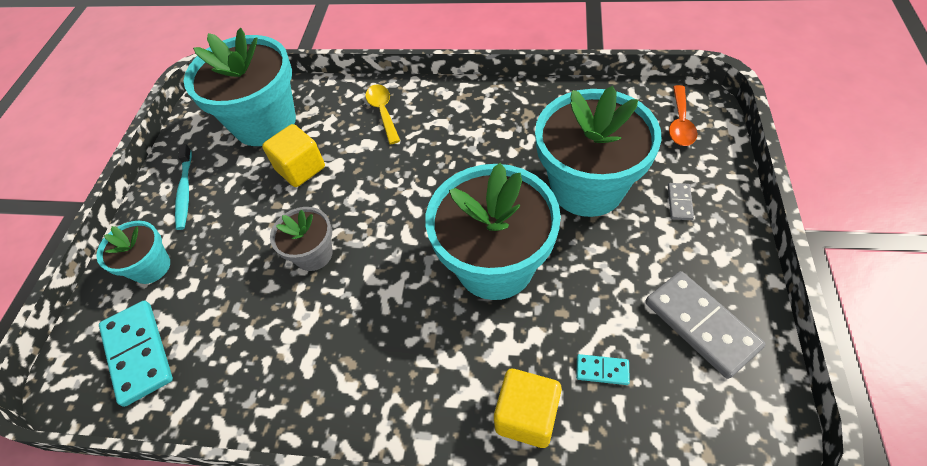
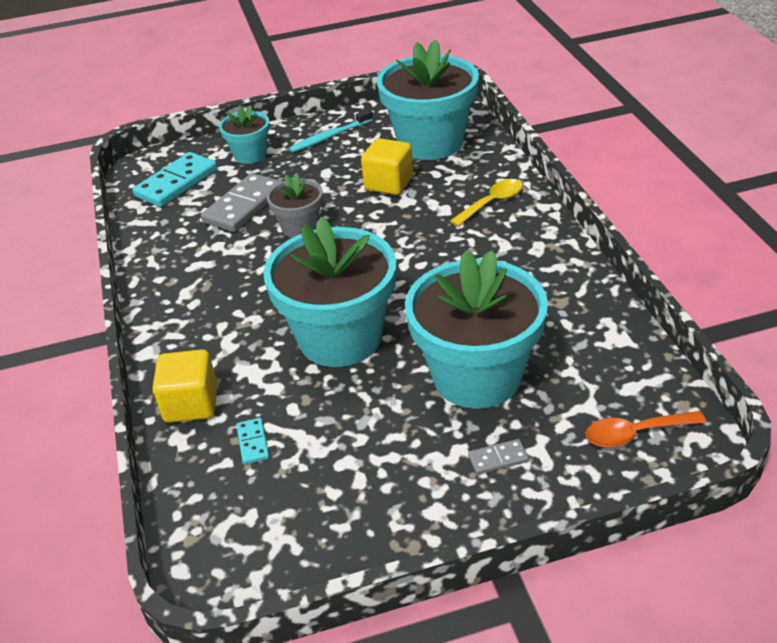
camera: 65 degrees right, 15 degrees down
(700, 325) = (334, 508): grey domino -> grey domino (244, 206)

